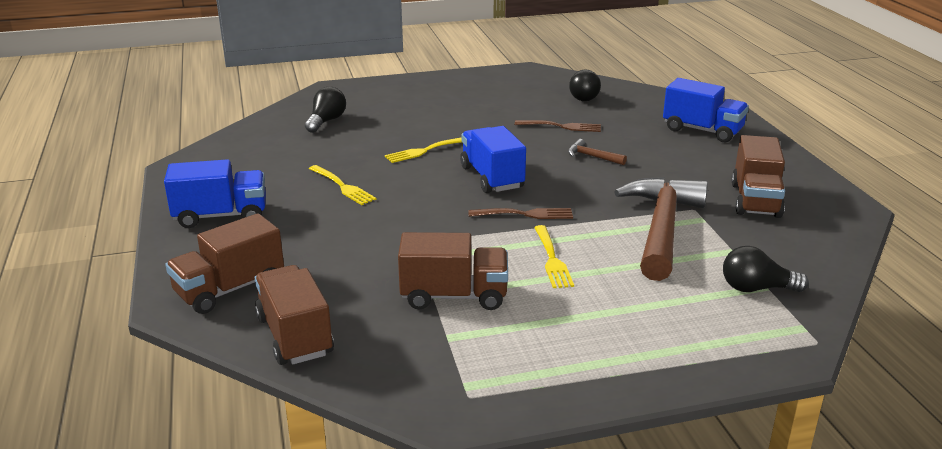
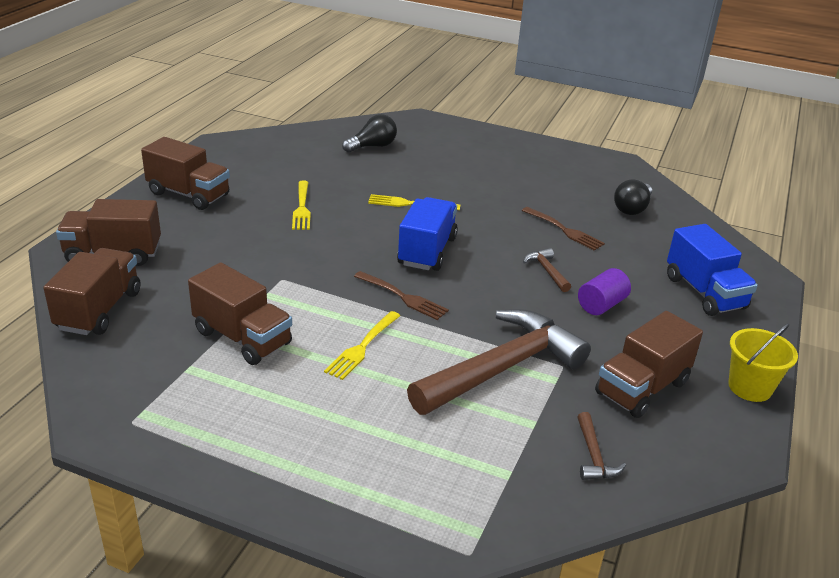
camera: 35 degrees right, 5 degrees up
(221, 215) = (189, 194): blue truck -> brown truck
(657, 163) = (601, 305): none -> purple cylinder
(756, 288) = (497, 471): black light bulb -> none
(791, 251) = (593, 456): none -> brown hammer
(806, 173) = (750, 387): none -> yellow bucket

